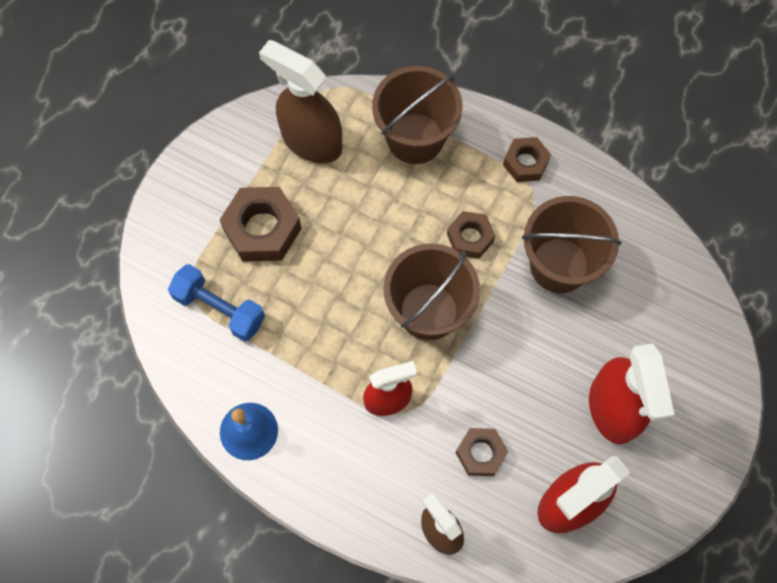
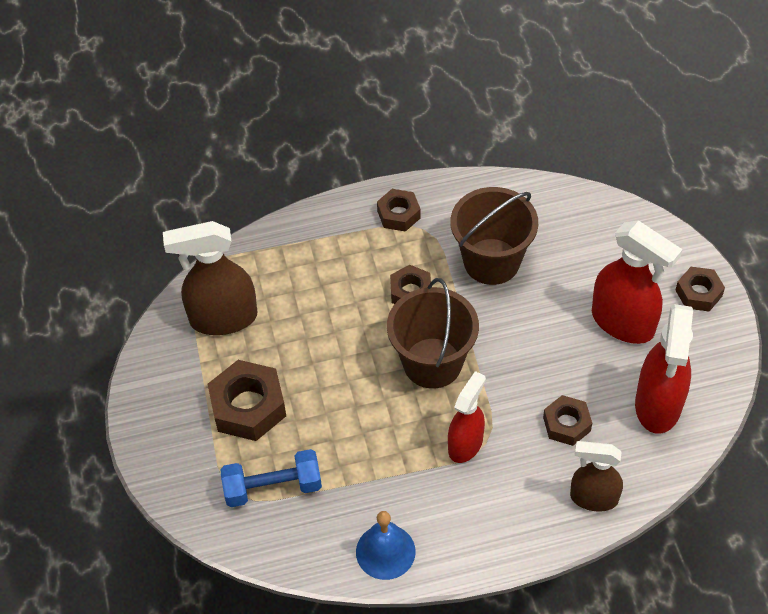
camera: 40 degrees left, 15 degrees down
(415, 138) = (301, 258): brown bucket -> none
(703, 439) = (698, 293): none -> brown nut

